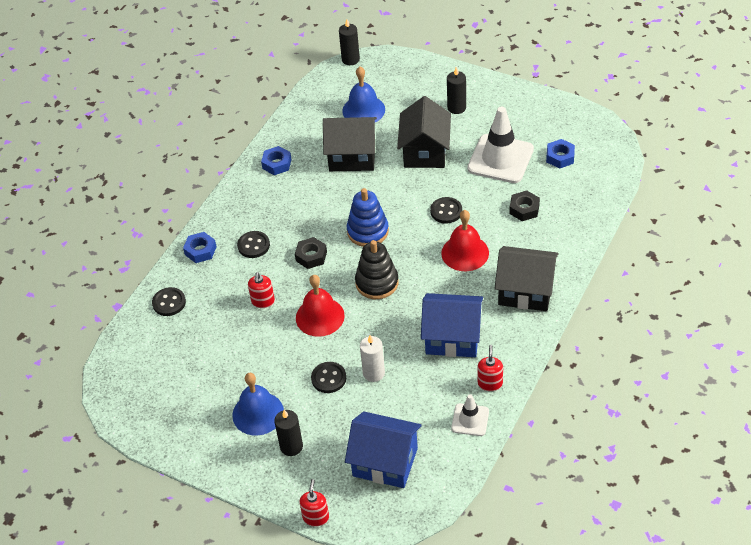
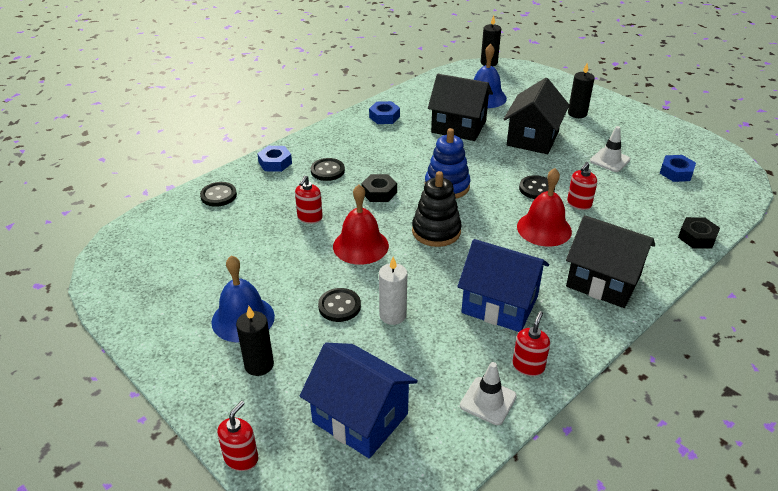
camera: 15 degrees right, 10 degrees down
(486, 217) = (579, 204): none -> red soap dispenser
(500, 159) = (610, 160): white traffic cone -> white traffic cone, size x0.52
(524, 209) = (623, 206): black nut -> black nut (697, 237)

